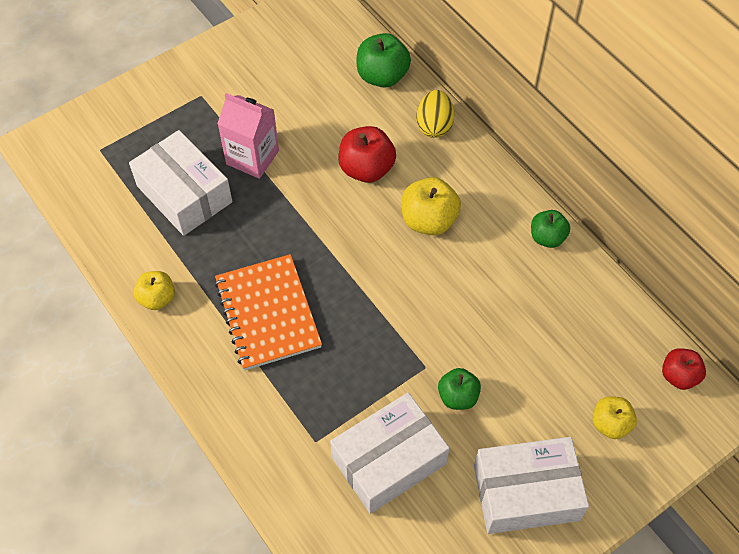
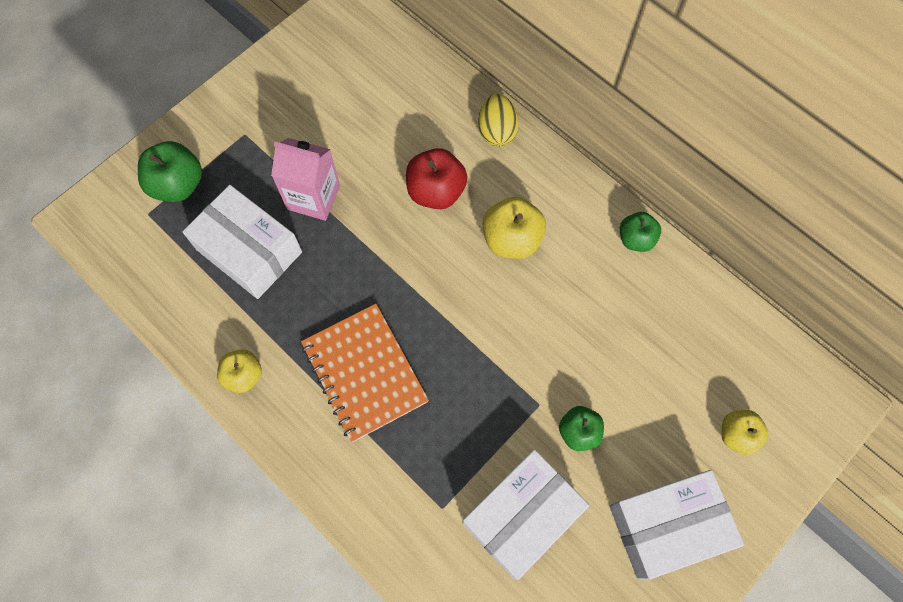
camera: 10 degrees left, 10 degrees up
(382, 76) = (432, 83): green apple -> green apple (178, 185)
(679, 376) = (795, 370): red apple -> none

